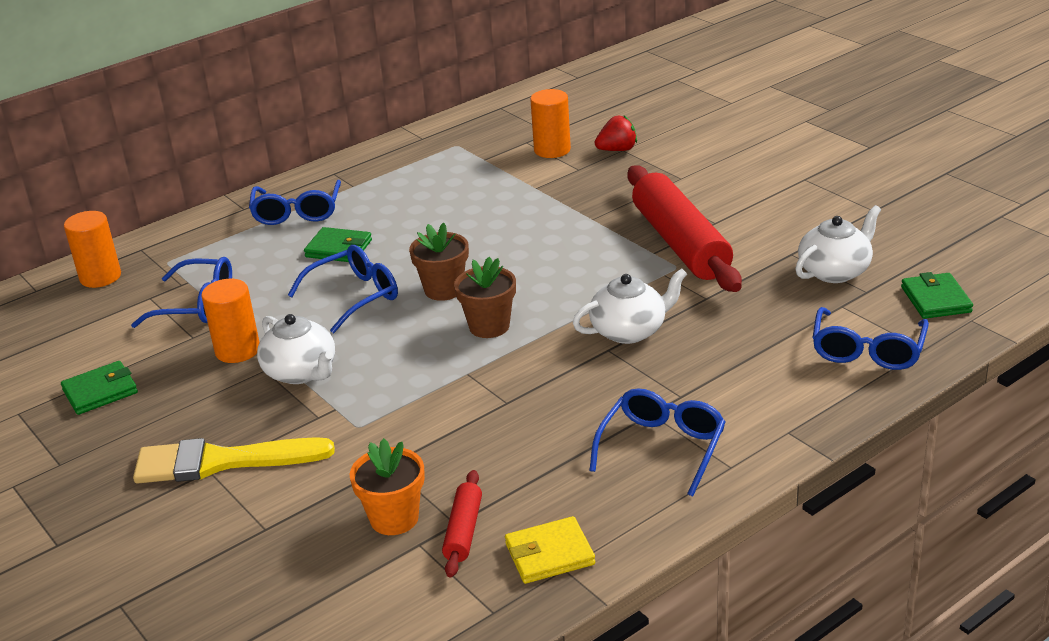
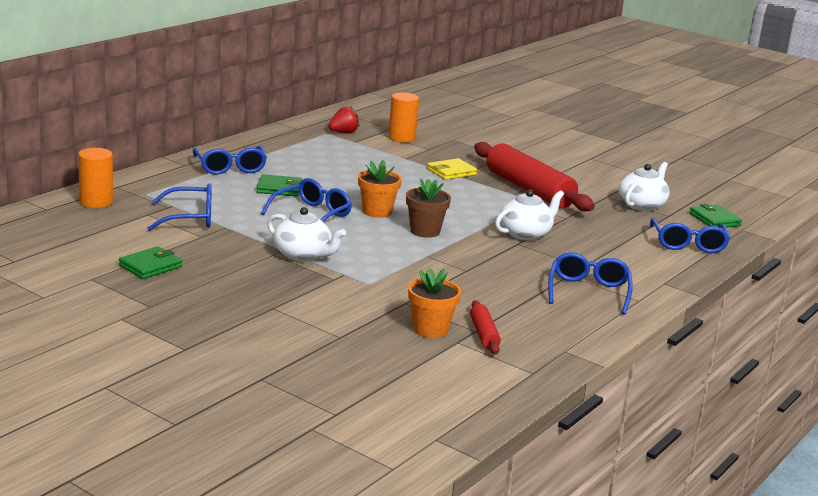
camera: 20 degrees left, 10 degrees down
(222, 461) = (279, 303): yellow brush -> none
(237, 350) = (244, 243): orange cylinder -> none
(443, 290) = (377, 212): brown flower pot -> orange flower pot
(549, 554) = (550, 344): yellow wallet -> yellow wallet (451, 172)
(617, 150) = (449, 139): red strawberry -> red strawberry (343, 132)

